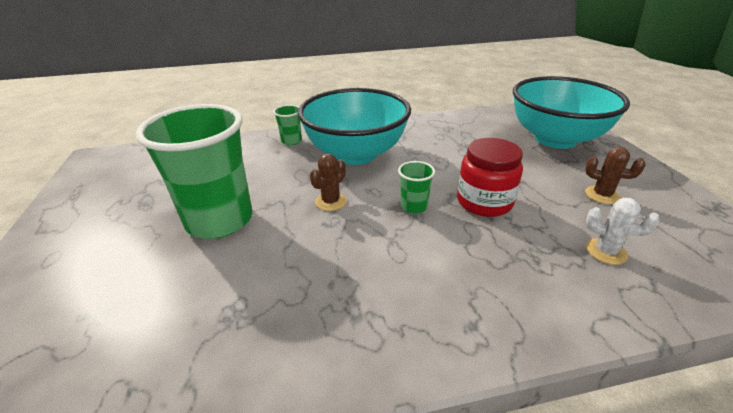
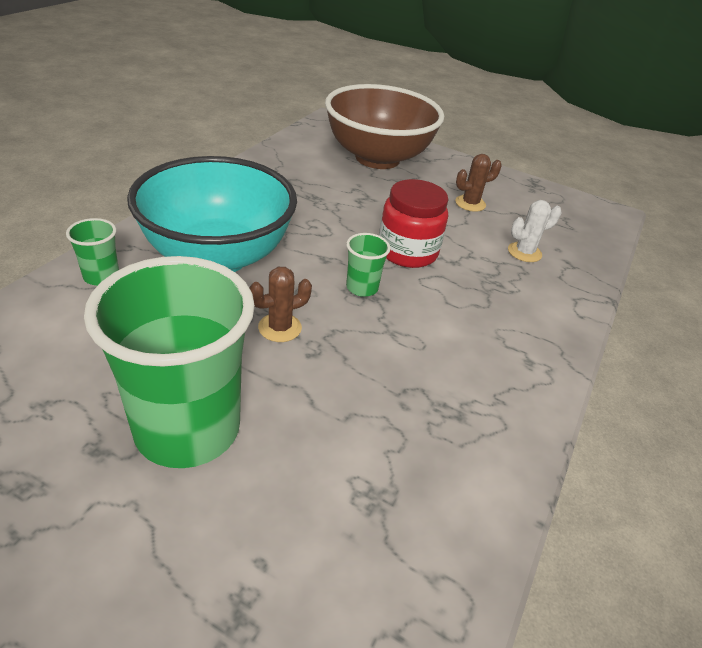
camera: 55 degrees left, 5 degrees up
(331, 202) = (280, 328): brown cactus -> brown cactus turned 75 degrees clockwise
(555, 139) = (377, 158): turquoise bowl -> brown bowl

